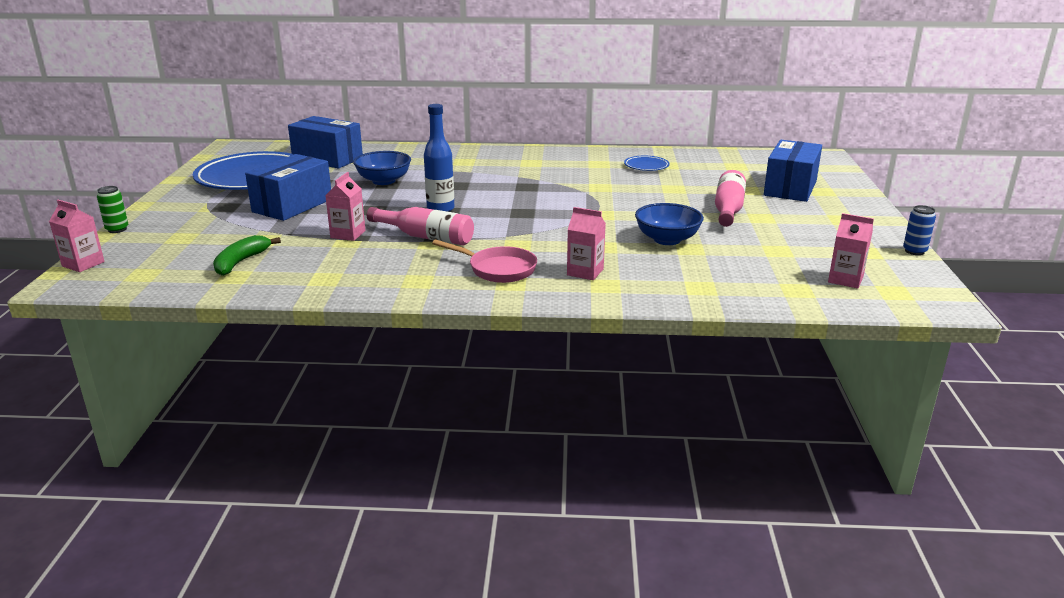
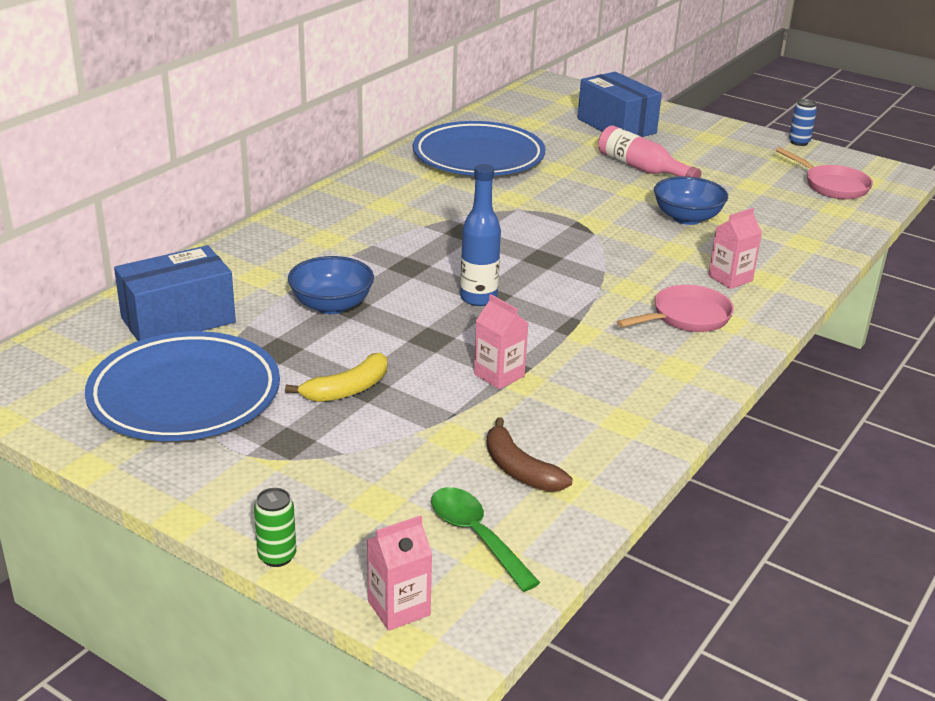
camera: 60 degrees left, 5 degrees up
(161, 266) = (476, 536): none -> green spoon
(241, 262) = (519, 469): green banana -> brown banana
(292, 205) = (347, 389): blue box -> yellow banana
(426, 237) = (558, 330): pink bottle -> none
(646, 166) = (478, 157): blue plate -> blue plate, size x2.37
(845, 280) = (832, 186): pink carton -> pink pan

